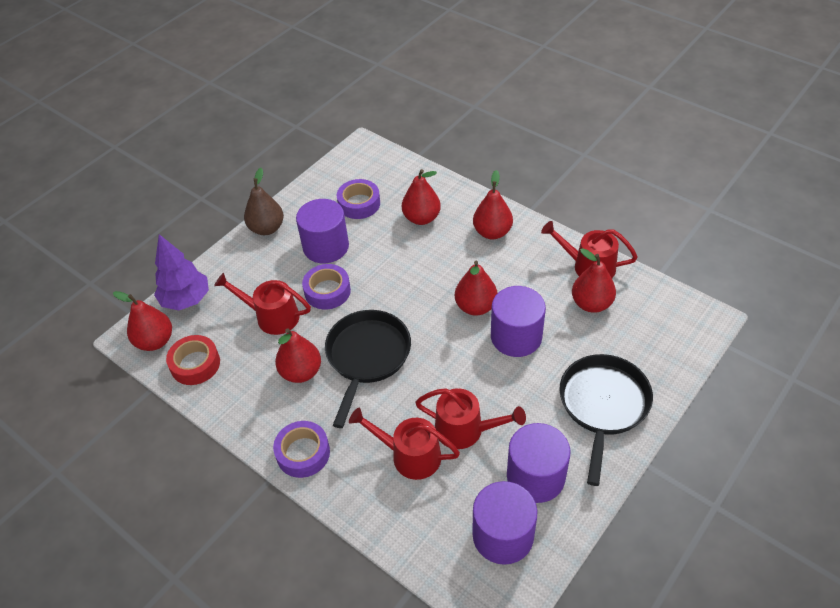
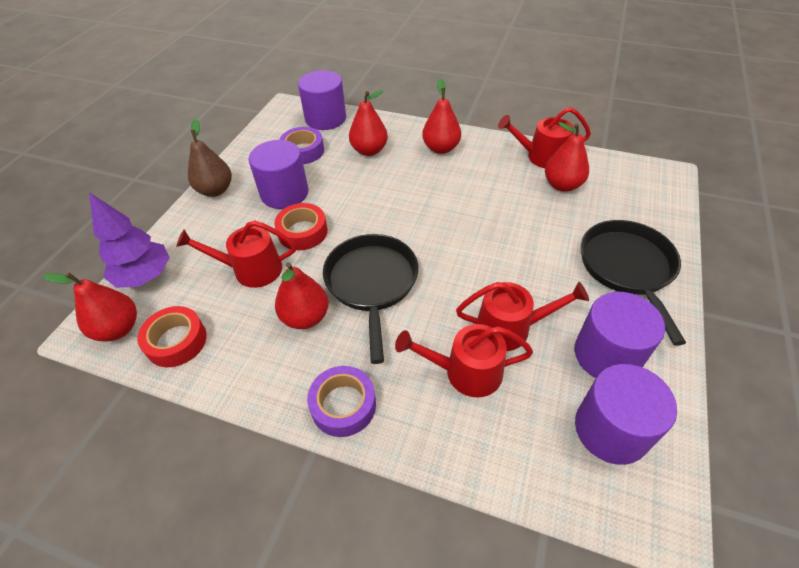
camera: 20 degrees left, 0 degrees up
(327, 291) = (302, 232): purple tape -> red tape
(475, 306) = (458, 211): red pear -> none
(516, 336) = (511, 228): purple cylinder -> purple cylinder (325, 118)

